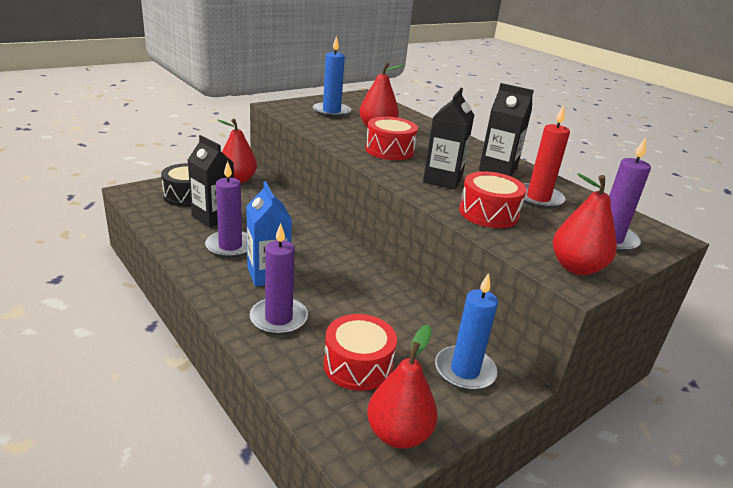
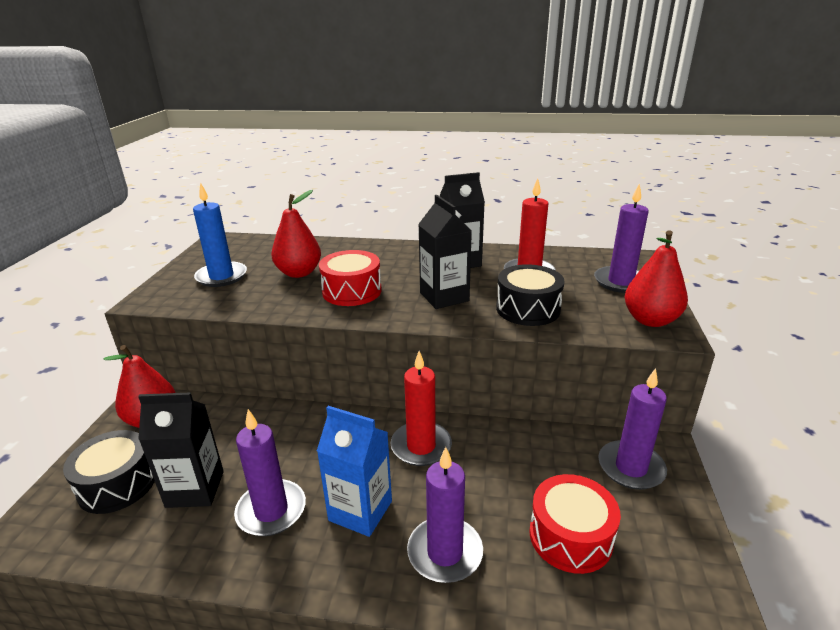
camera: 40 degrees left, 0 degrees up
(347, 271) = (421, 446): none -> red candle
(398, 434) = (687, 573): red pear -> none
(464, 371) = (631, 468): blue candle -> purple candle
(488, 213) = (528, 309): red drum -> black drum

